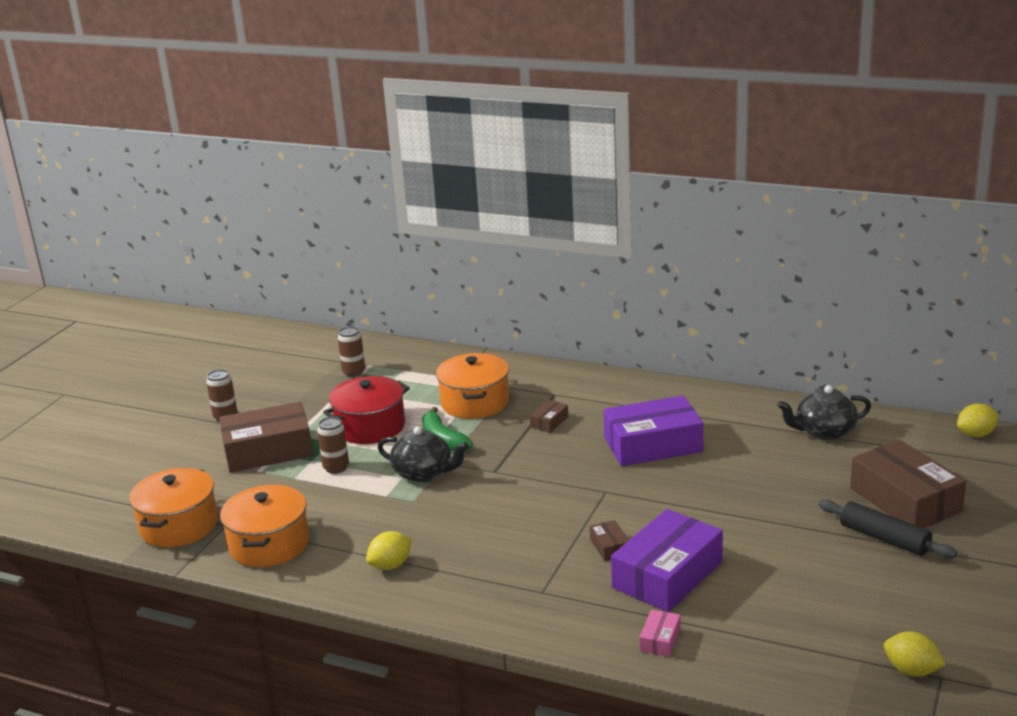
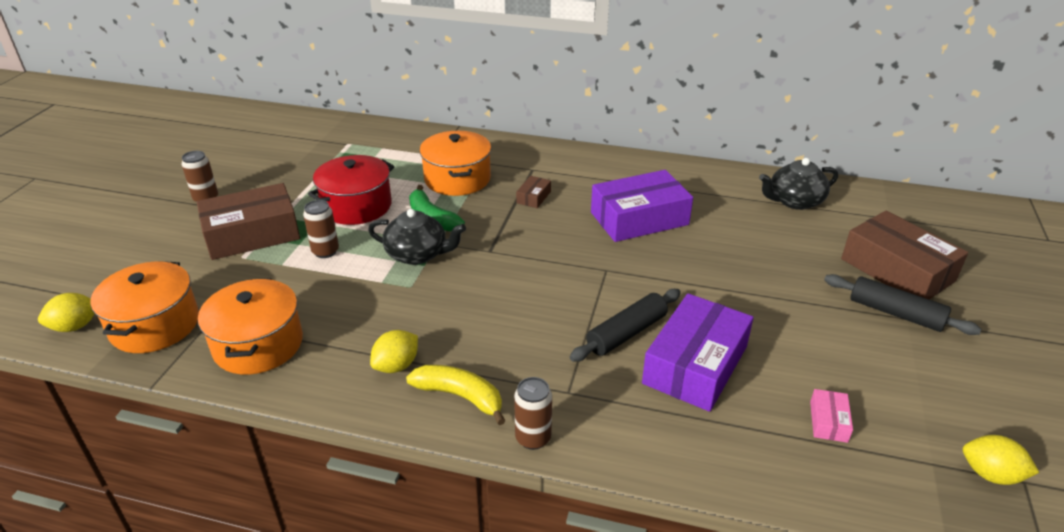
camera: 10 degrees left, 10 degrees up
(354, 372) = (334, 151): brown can -> brown can (533, 438)
(444, 591) = (460, 396): none -> yellow banana
(610, 547) = (626, 333): brown box -> black rolling pin
(660, 639) = (711, 448): pink box -> pink box (828, 421)
(976, 434) = (931, 201): yellow lemon -> yellow lemon (75, 326)

